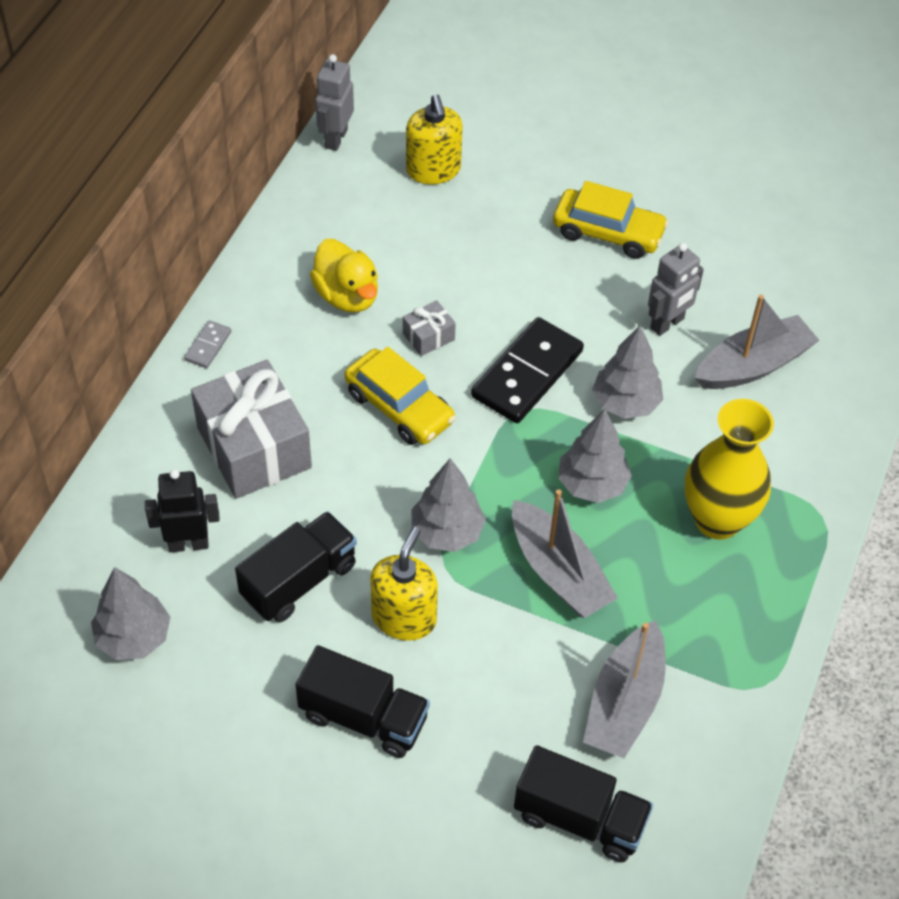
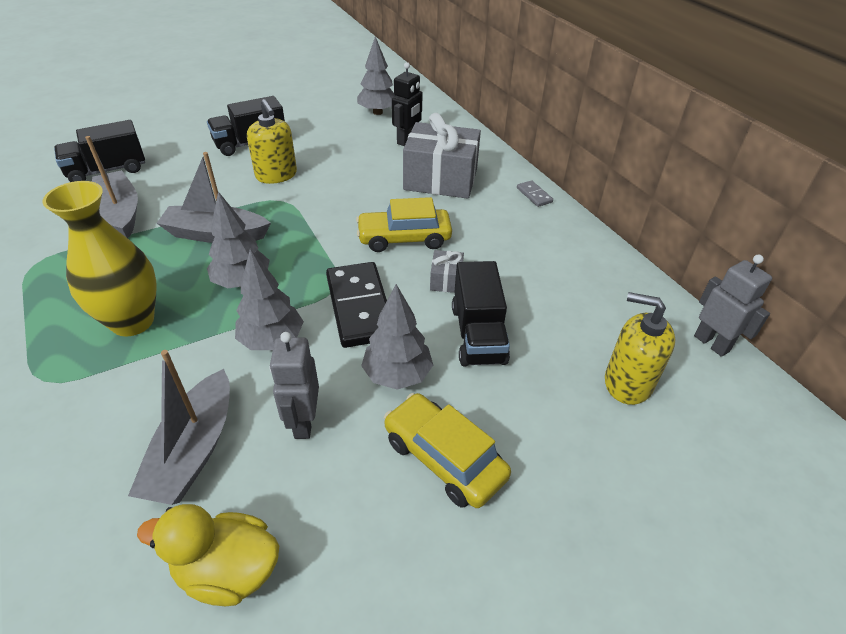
camera: 130 degrees right, 10 degrees down
(299, 581) = (342, 158): black truck -> black truck (478, 334)
(347, 296) = (522, 264): yellow duck -> yellow duck (228, 570)
(447, 532) = (299, 211): grey tree -> grey tree (397, 375)
(608, 232) = (444, 458): yellow car -> yellow car turned 75 degrees clockwise

